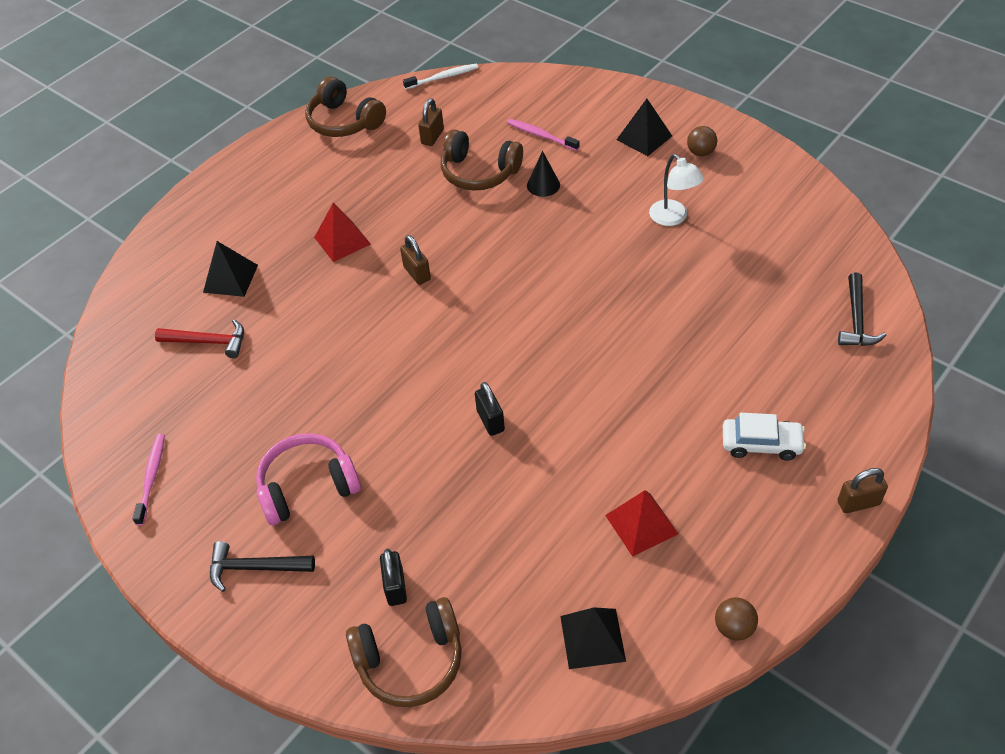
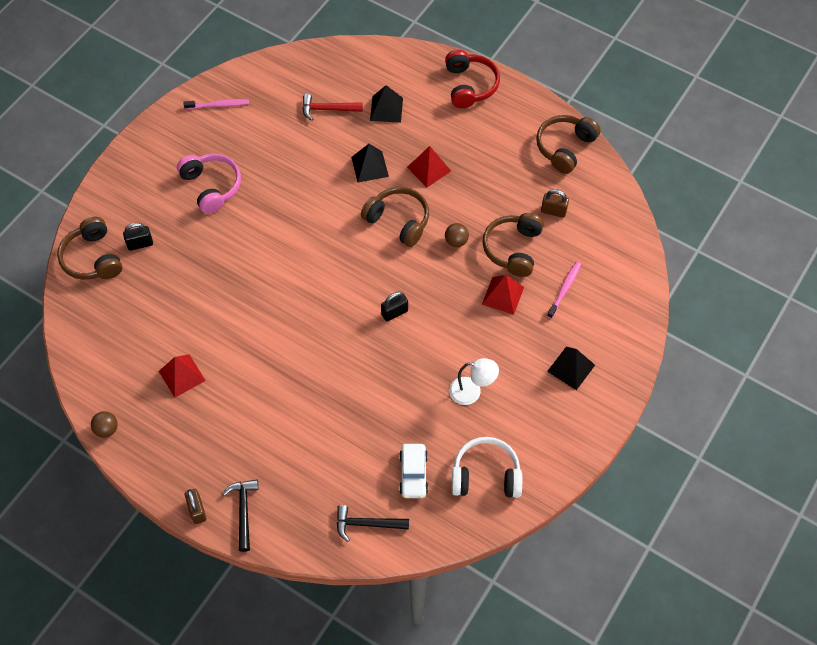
camera: 80 degrees right, 10 degrees up
(208, 342) = (327, 109): red hammer -> red hammer turned 90 degrees clockwise
(221, 196) = (469, 85): none -> red headphones
(255, 568) = (155, 171): black hammer -> black hammer (243, 511)
(417, 273) = (398, 221): brown padlock -> brown headphones
(442, 77) = (632, 209): white toothbrush -> none
(490, 421) = (264, 281): black padlock -> black padlock (394, 313)
(543, 185) = (502, 295): black cone -> red pyramid
(592, 638) = (103, 351): black pyramid -> black pyramid (370, 166)
(673, 218) = (472, 392): white lamp -> white lamp turned 135 degrees counterclockwise
(700, 152) = (556, 413): brown ball -> brown ball (456, 241)
(761, 444) = (246, 450): white car -> white car (413, 474)
(782, 212) = (486, 475): none -> white headphones

